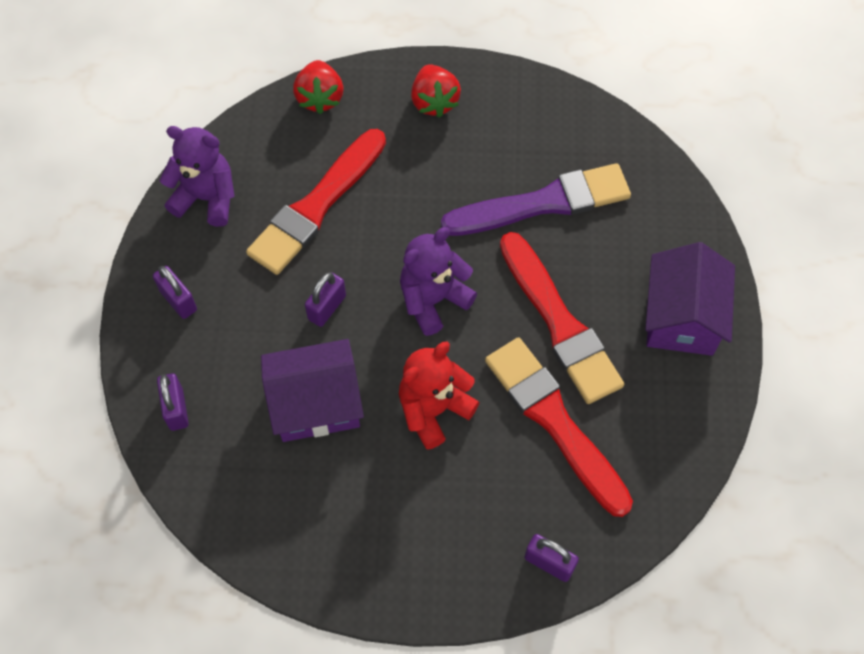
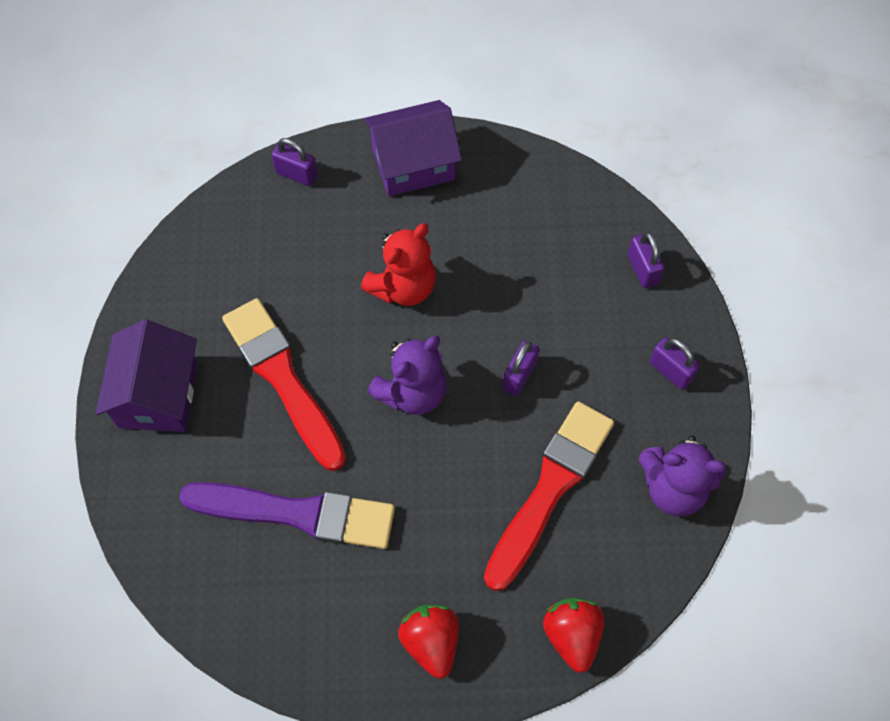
camera: 175 degrees right, 0 degrees up
(316, 403) = (514, 284): purple house -> purple house (413, 164)
(543, 203) = (297, 513): purple brush -> purple brush turned 150 degrees counterclockwise
(554, 421) = (290, 286): red brush -> none

